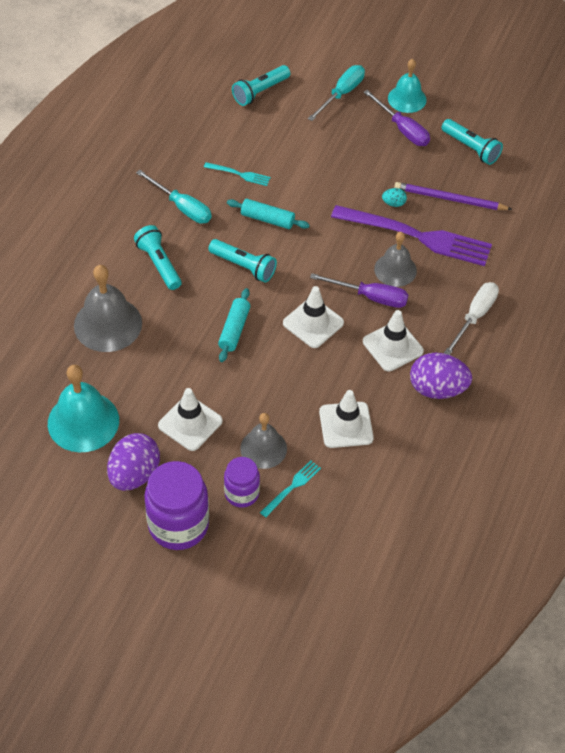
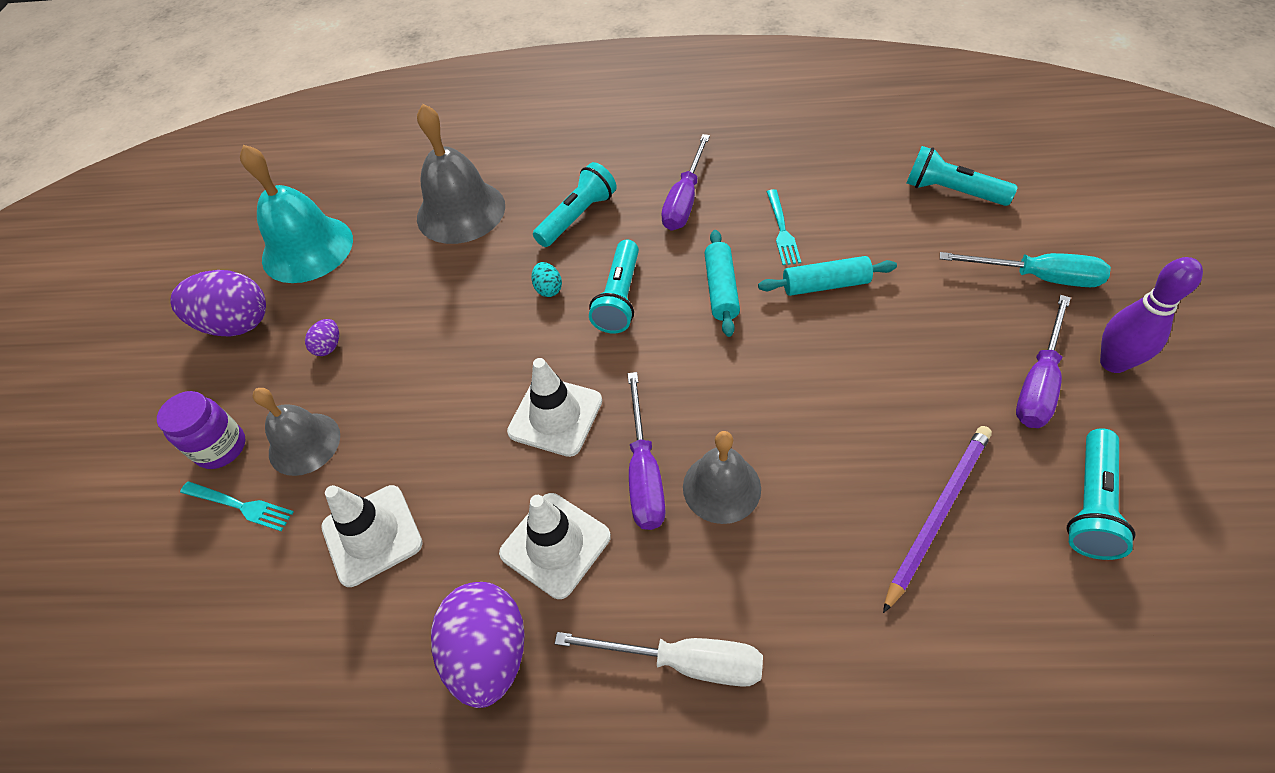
camera: 75 degrees right, 0 degrees up
(178, 525) = (162, 398): purple jar -> none
(182, 207) = (684, 200): turquoise screwdriver -> purple screwdriver
(190, 423) = (329, 346): white traffic cone -> purple egg
(234, 330) = (503, 330): turquoise rolling pin -> turquoise rolling pin (825, 285)
(393, 203) = (863, 431): turquoise egg -> turquoise egg (548, 289)
(407, 99) = (1113, 363): turquoise bell -> purple bowling pin
(418, 236) = (816, 495): purple fork -> none
(449, 199) = (938, 513): purple pencil -> purple pencil turned 45 degrees clockwise

